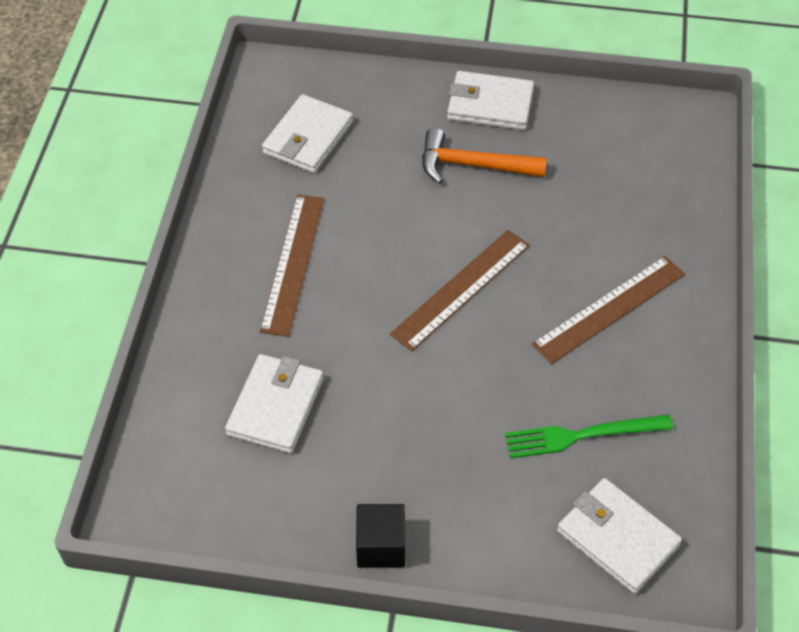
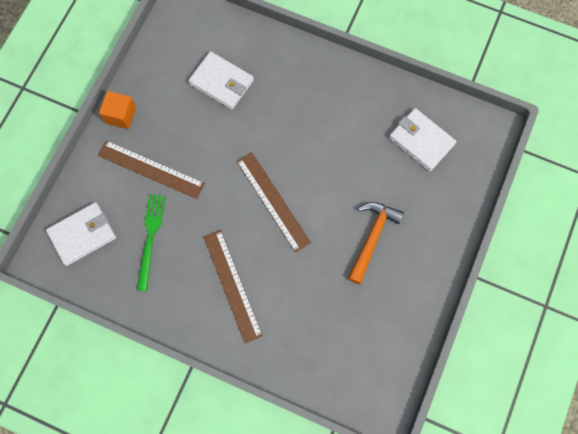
camera: 105 degrees right, 20 degrees up
(293, 263) = (319, 111): brown ruler -> brown ruler (151, 169)
(381, 546) = (120, 115): black cube -> orange cube
(490, 105) = (426, 266): white wallet -> none

